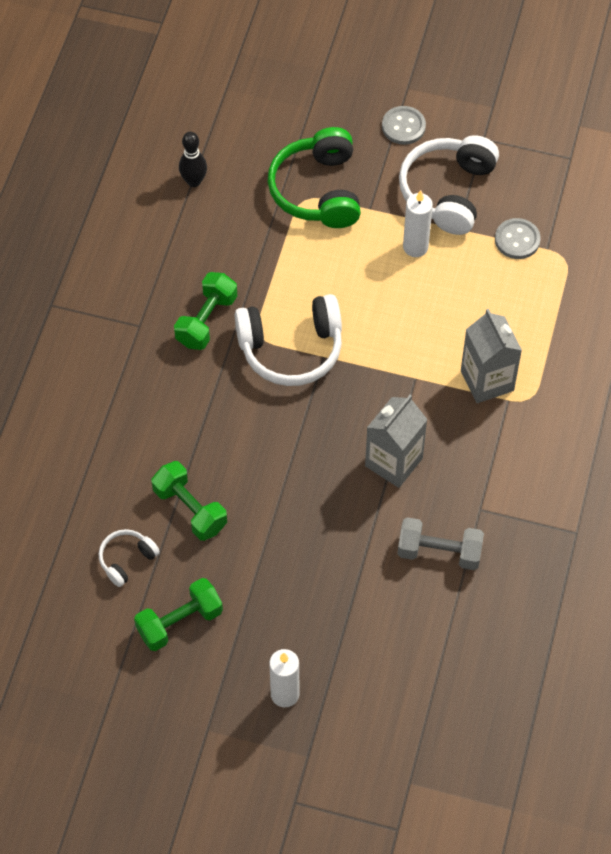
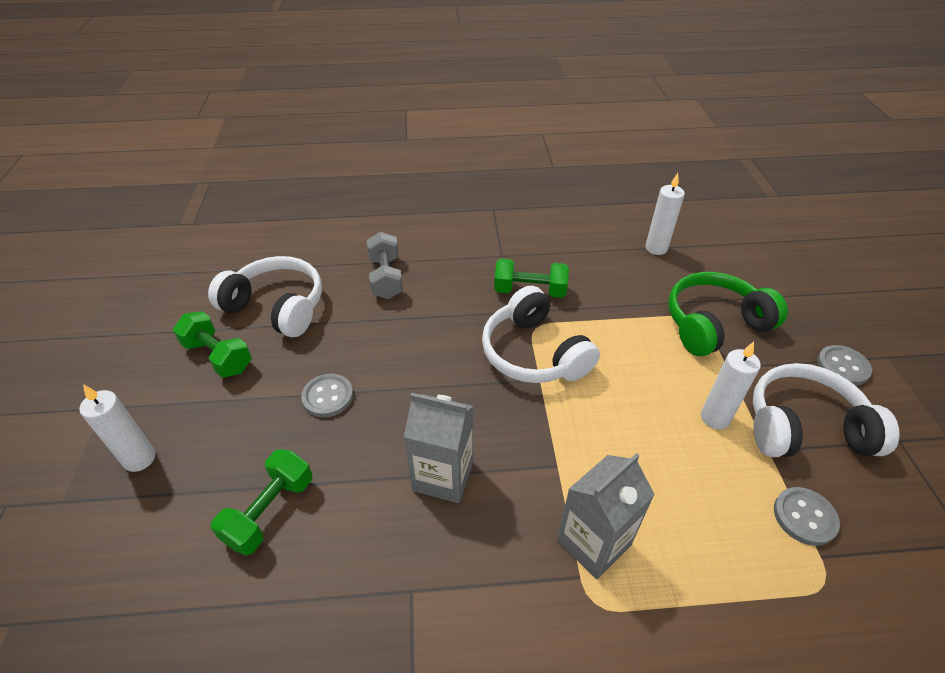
camera: 70 degrees right, 15 degrees down
(127, 560) = (277, 307): white headphones -> white headphones, size x1.98
(190, 509) = (337, 332): green dumbbell -> green dumbbell (270, 511)
(194, 181) = (656, 248): black bowling pin -> white candle
(273, 532) = (328, 396): none -> grey button
(439, 552) = (339, 560): grey dumbbell -> grey dumbbell (386, 278)

